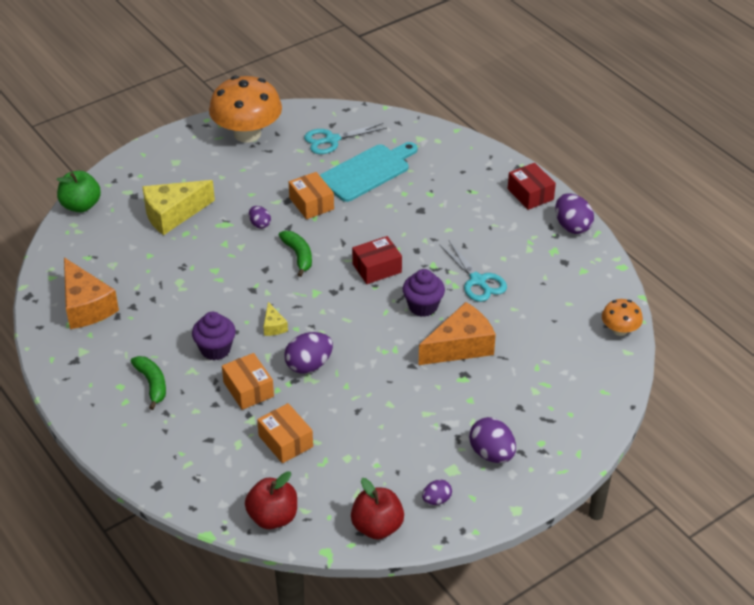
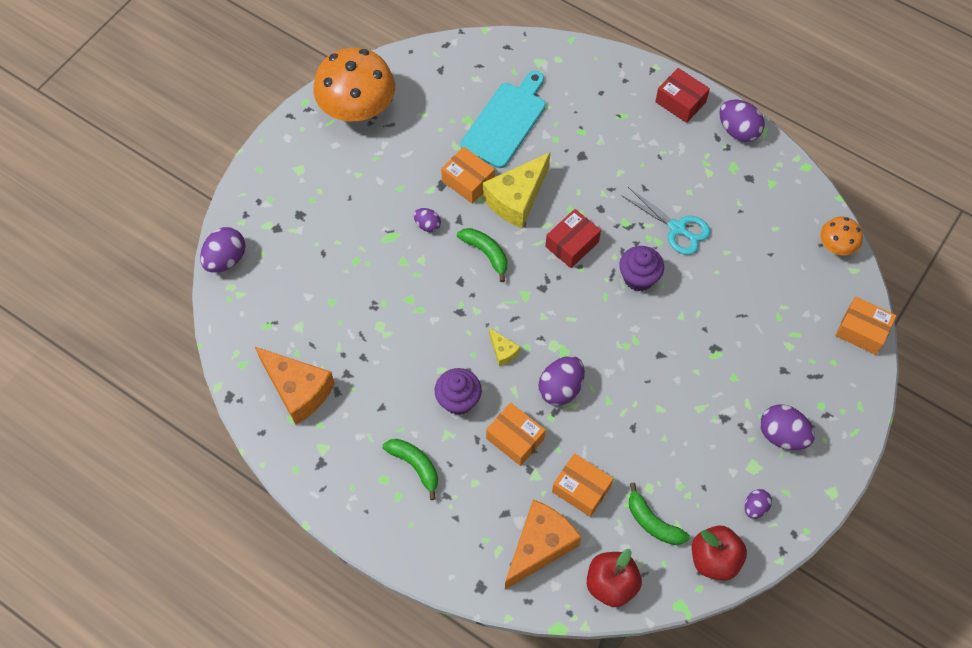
camera: 20 degrees left, 20 degrees up
(81, 205) = (226, 259): green apple -> purple egg
(173, 214) = (330, 240): yellow cheese -> yellow cheese (516, 199)
(332, 140) = (450, 90): turquoise scissors -> none
(336, 483) = (652, 522): none -> green banana
(460, 346) = (696, 315): orange cheese -> orange cheese (540, 546)
(610, 398) = (862, 331): none -> orange box

